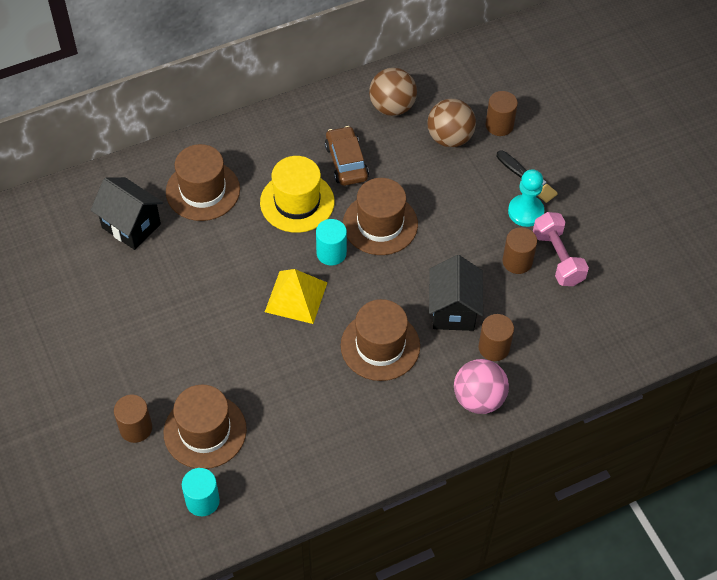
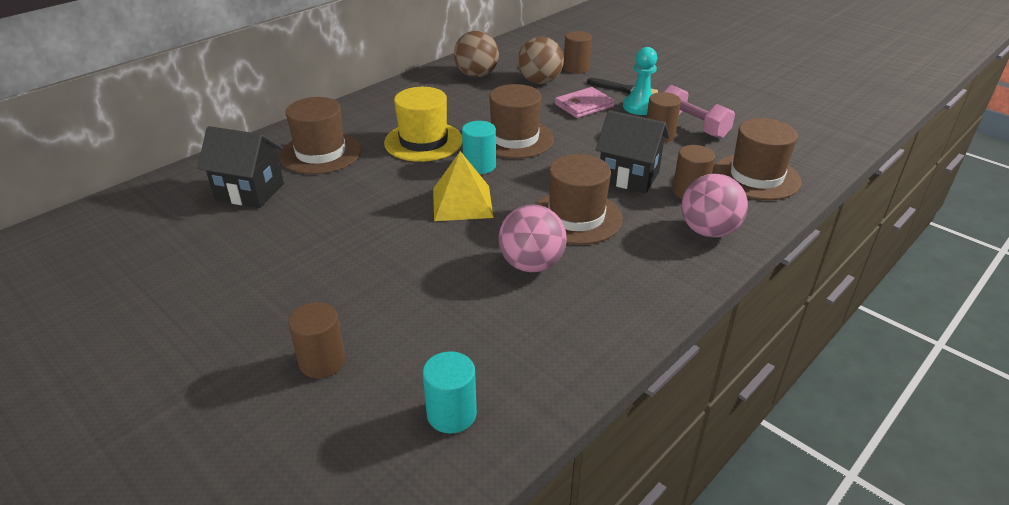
camera: 20 degrees left, 20 degrees down
(205, 431) = (417, 339): brown hat -> brown hat (756, 177)
(317, 387) = (531, 264): none -> pink ball
(346, 162) = (456, 110): brown car -> none
(453, 310) = (628, 176): black house -> black house turned 45 degrees counterclockwise
(471, 192) = (584, 105): none -> pink wallet

